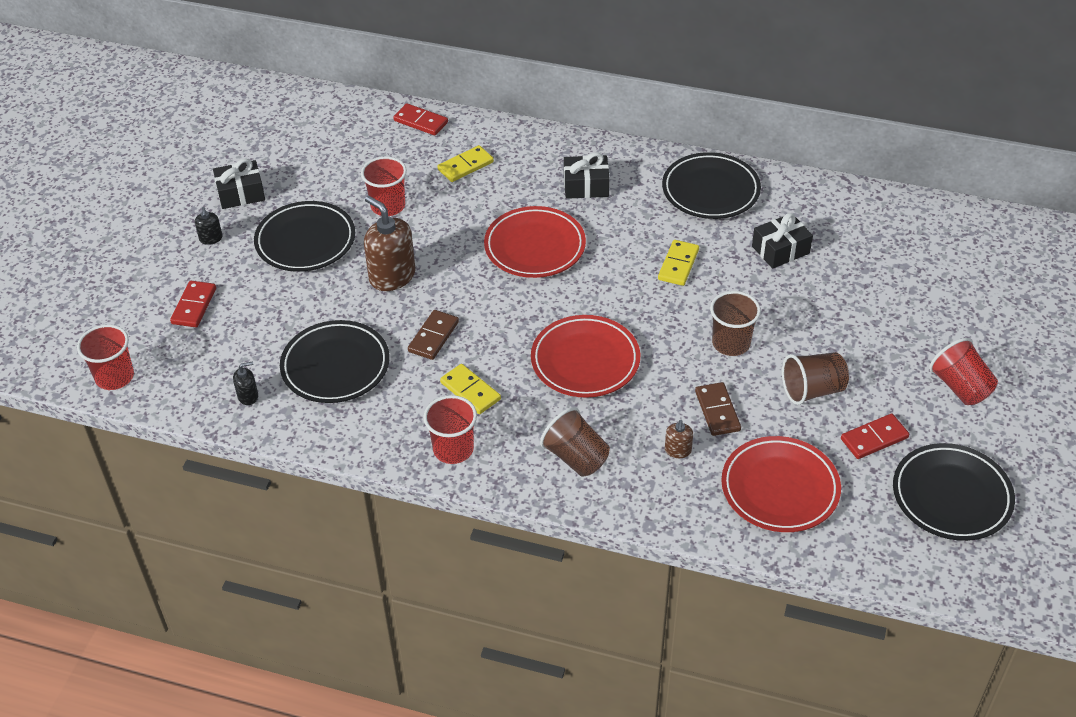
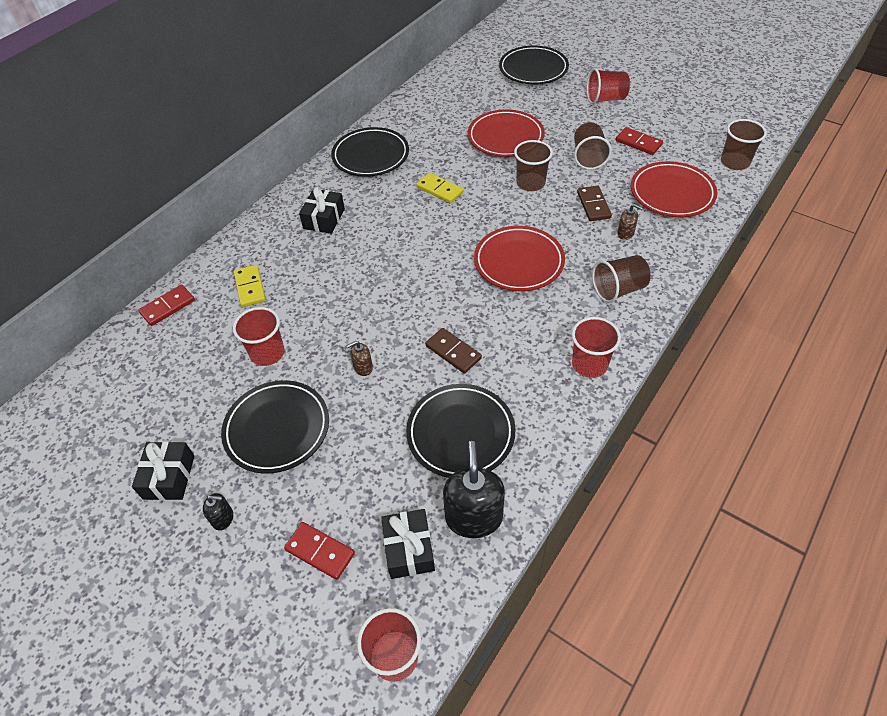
camera: 70 degrees left, 5 degrees up
(248, 396) = (474, 517): black soap dispenser -> black soap dispenser, size x2.11
(392, 276) = (363, 367): brown soap dispenser -> brown soap dispenser, size x0.47
(470, 391) = (527, 340): yellow domino -> none
(535, 247) = (377, 264): red plate -> red plate (505, 137)
(717, 411) = (593, 205): brown domino -> brown domino turned 75 degrees clockwise
(780, 250) = (450, 139): black gift -> black gift (409, 549)
(874, 438) = (638, 143): red domino -> red domino turned 45 degrees counterclockwise
(886, 553) = (735, 162): none -> brown cup
(951, 496) = (693, 125): black plate -> black plate (533, 69)

